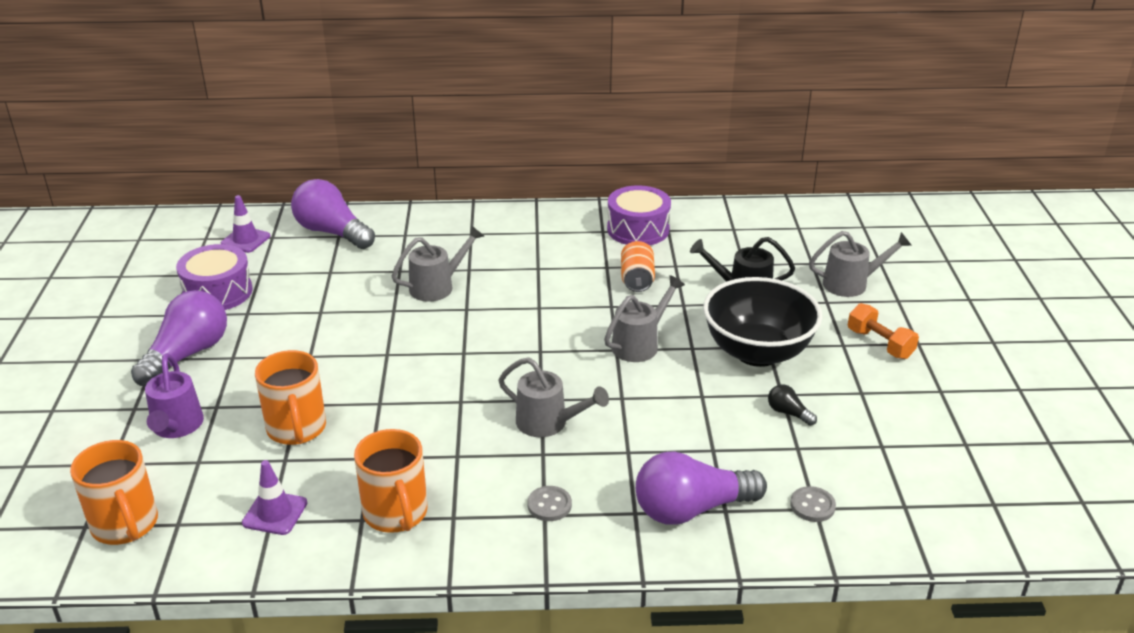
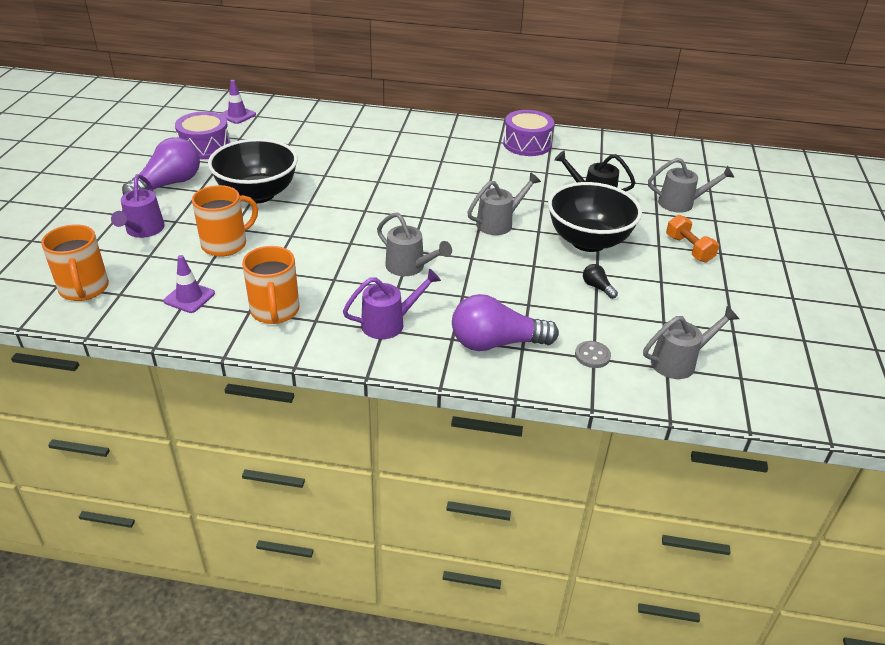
camera: 10 degrees right, 5 degrees up
(296, 429) = (226, 244): orange mug -> orange mug turned 120 degrees counterclockwise
(314, 350) = (257, 194): none -> black bowl
(332, 232) = (300, 118): purple light bulb -> none
(437, 286) = (362, 163): grey watering can -> grey watering can (679, 361)
(549, 505) = (389, 323): grey button -> purple watering can
(637, 279) = (513, 178): orange can -> none

